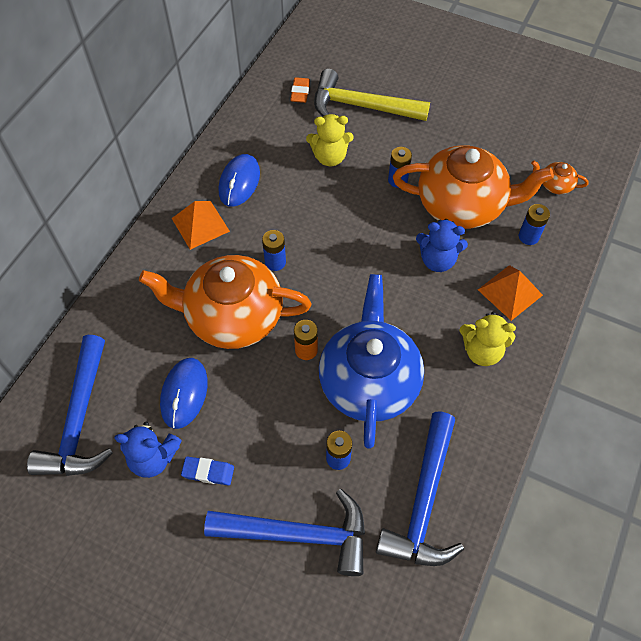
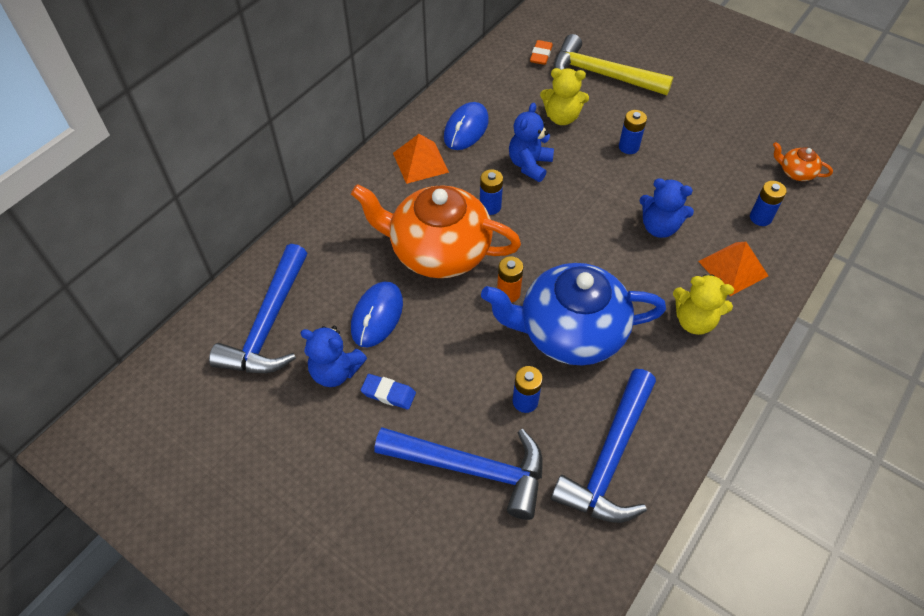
camera: 10 degrees right, 5 degrees down
(306, 212) = (529, 165): none -> blue teddy bear
(369, 381) = (569, 332): blue teapot -> blue teapot turned 105 degrees counterclockwise
(462, 205) = (693, 179): orange teapot -> none

